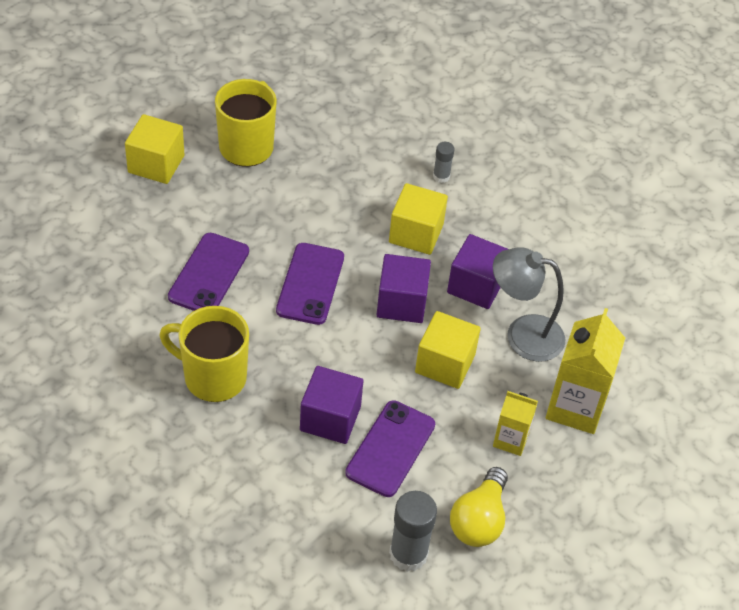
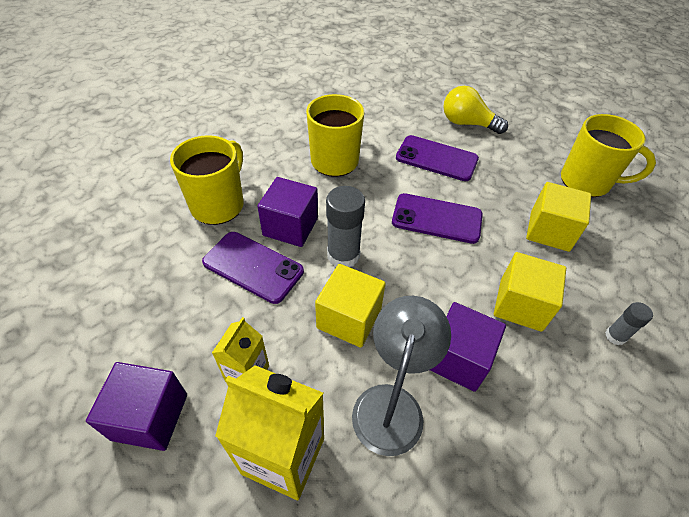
camera: 95 degrees right, 0 degrees up
(156, 164) = (543, 131): yellow cube -> yellow cube (549, 231)
(299, 495) = (219, 205): none -> yellow mug
(401, 303) = (424, 286): purple cube -> purple cube (150, 416)
(408, 554) = (141, 273): grey glue stick -> grey glue stick (343, 255)
(479, 520) = (158, 333): yellow light bulb -> yellow light bulb (467, 123)

